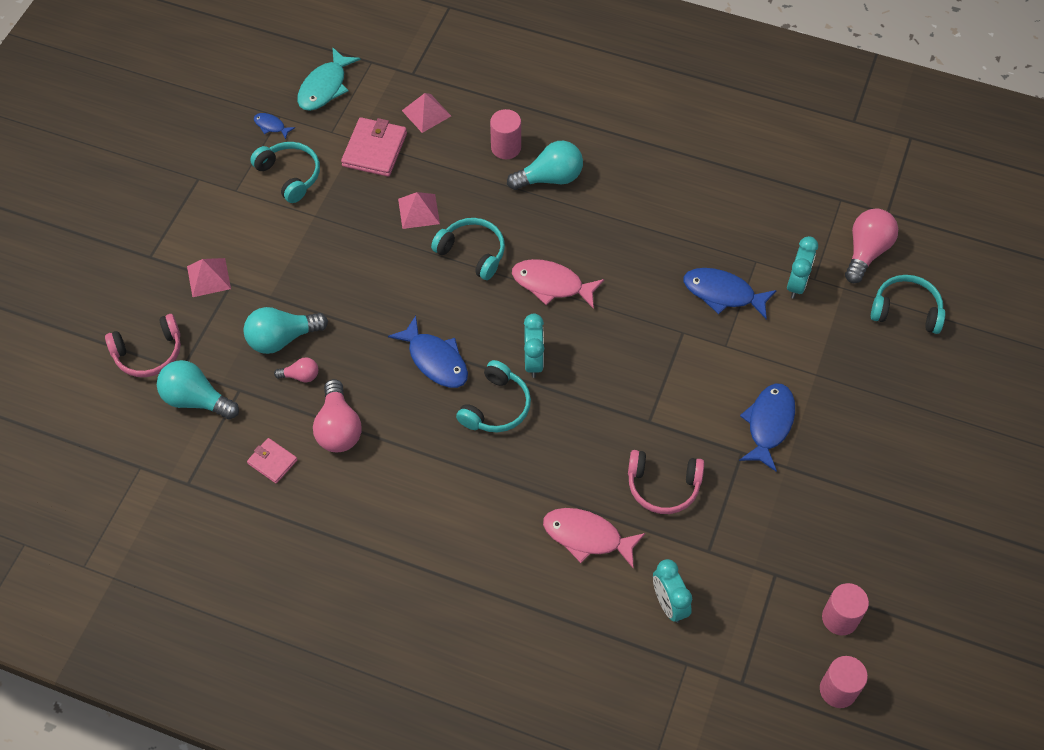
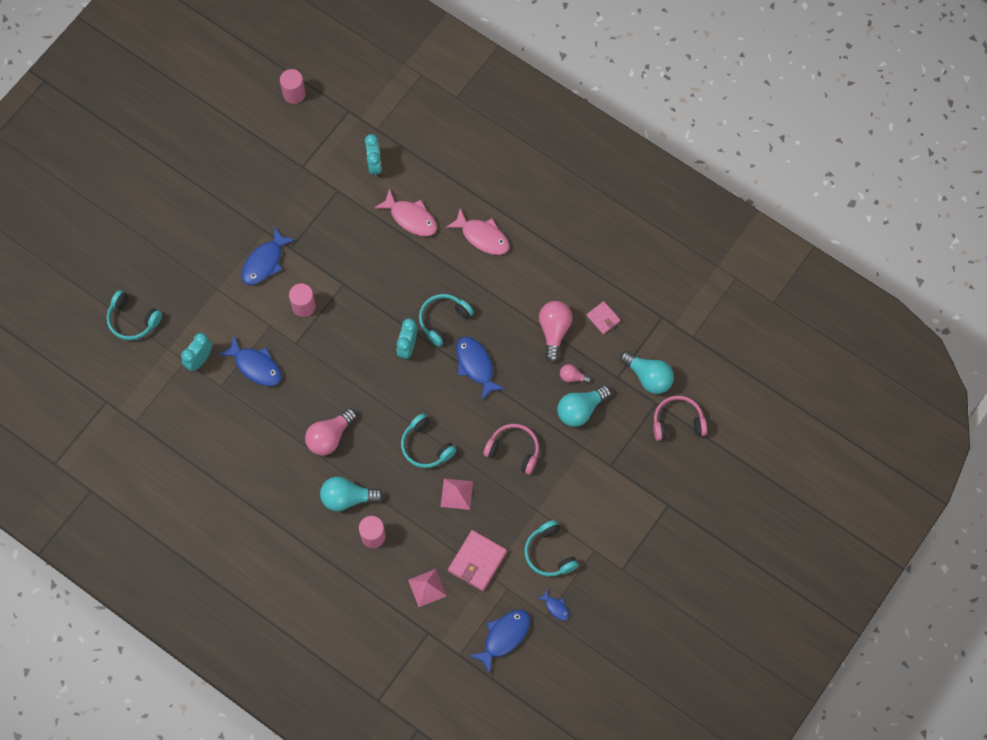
camera: 165 degrees left, 10 degrees up
(208, 277) = (626, 475): pink pyramid -> none
(282, 338) = (580, 410): turquoise light bulb -> turquoise light bulb turned 150 degrees clockwise
(325, 87) = (504, 637): turquoise fish -> blue fish
(552, 284) = (375, 404): pink fish -> pink fish (482, 236)
(663, 486) = (351, 238): pink headphones -> pink headphones (514, 450)
(840, 618) = (274, 132): pink cylinder -> pink cylinder (303, 306)
(866, 252) = (137, 373): pink light bulb -> pink light bulb (329, 437)

